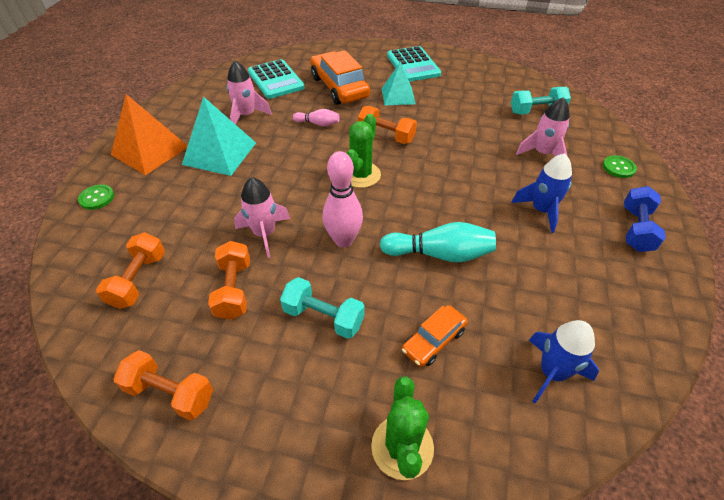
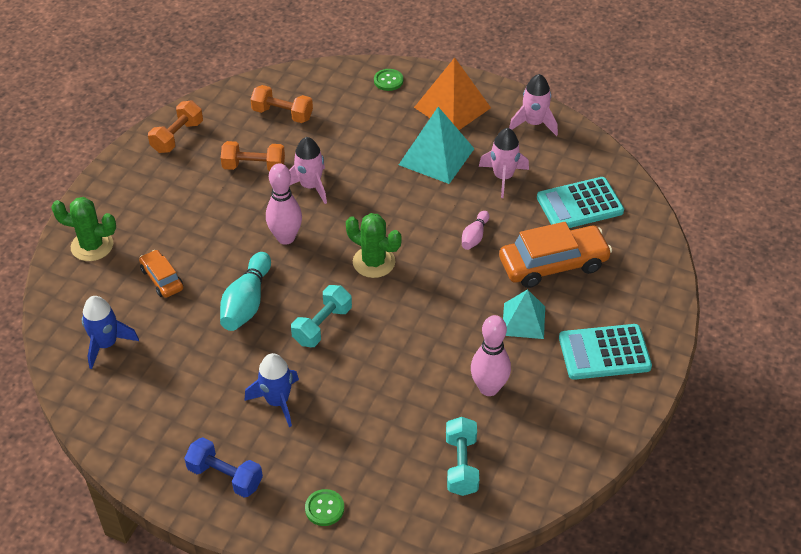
camera: 100 degrees right, 0 degrees up
(323, 317) = (208, 217): turquoise dumbbell -> turquoise dumbbell (322, 325)
(386, 135) = (439, 294): orange dumbbell -> none
(466, 105) = (488, 388): none -> pink bowling pin
(542, 153) = (370, 438): pink rocket -> pink rocket (534, 123)

